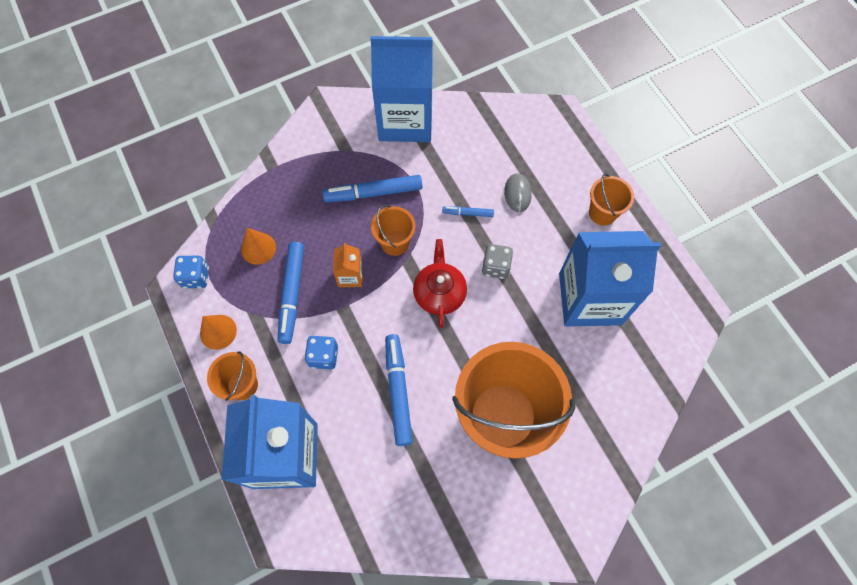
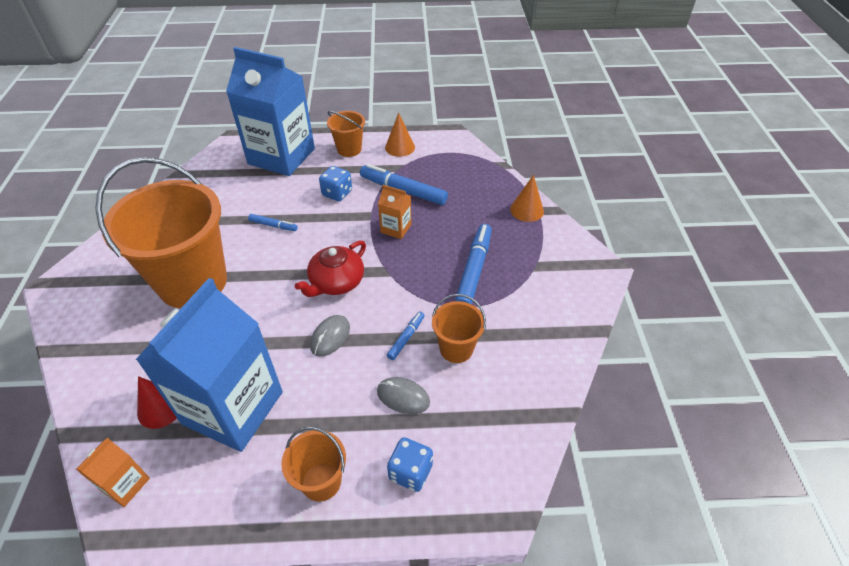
camera: 115 degrees right, 20 degrees down
(196, 277) = (453, 146): blue dice -> blue dice (410, 472)
(258, 248) = (459, 182): orange cone -> orange cone (527, 210)
(395, 243) = (409, 268): orange bucket -> orange bucket (456, 349)
(398, 391) = (273, 225): blue marker -> blue marker, size x0.52
(405, 120) = (556, 327): blue carton -> none
(439, 292) = (336, 282): red teapot -> red teapot turned 105 degrees clockwise
(496, 267) = (330, 337): grey dice -> grey mouse
(620, 349) = (160, 408): none -> red cone
(678, 330) = (125, 484): none -> orange carton

